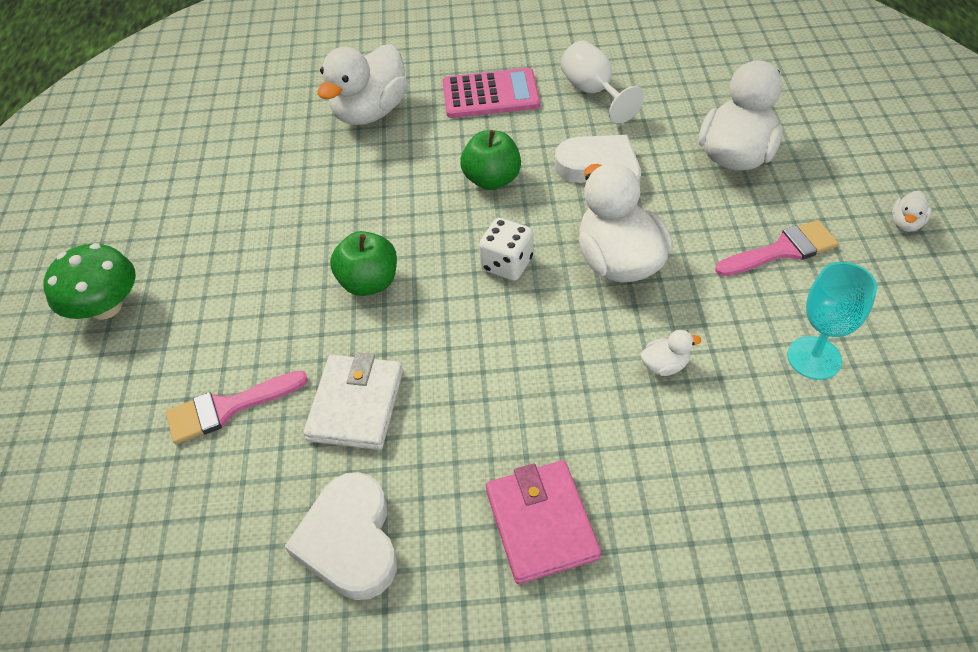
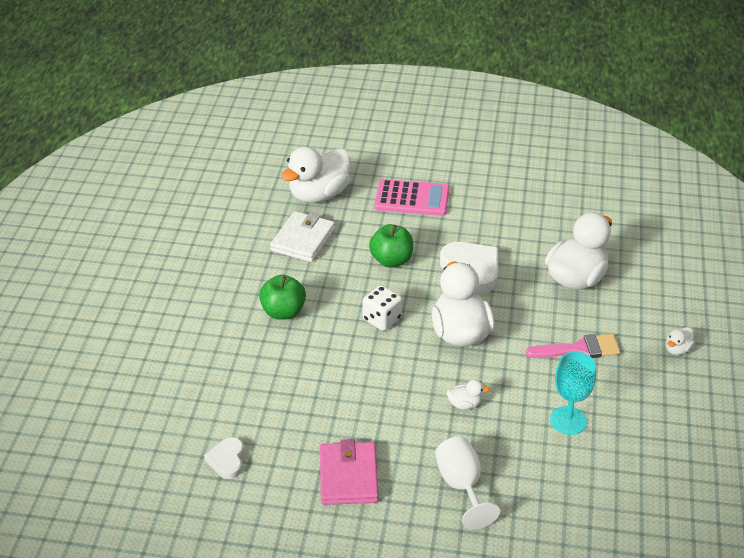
camera: 10 degrees right, 10 degrees down
(106, 307) = (103, 292): green mushroom -> none
(227, 408) = (169, 370): pink brush -> none
(350, 541) = (227, 460): white heart -> white heart, size x0.58
(356, 405) = (253, 385): white wallet -> white wallet (303, 240)
(593, 92) = (490, 211): white goblet -> white goblet (462, 485)

